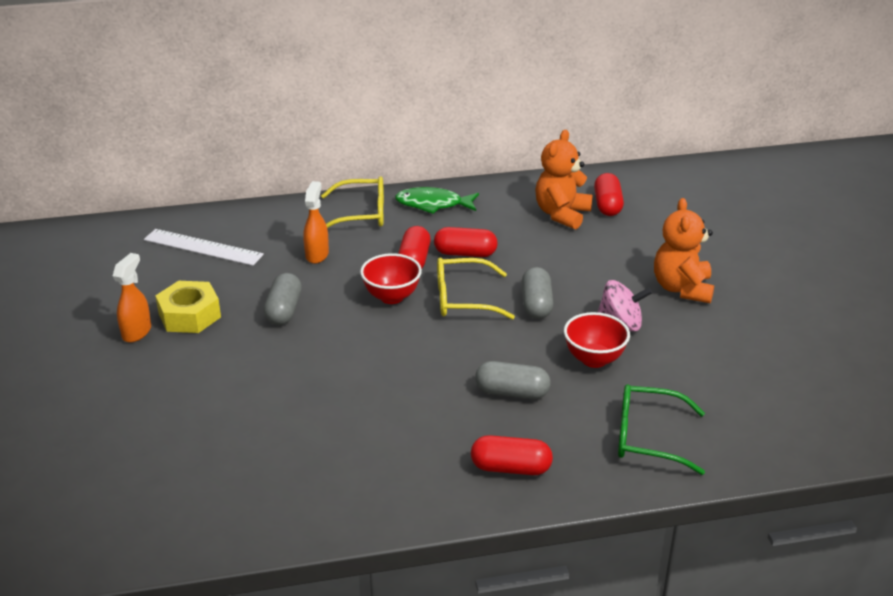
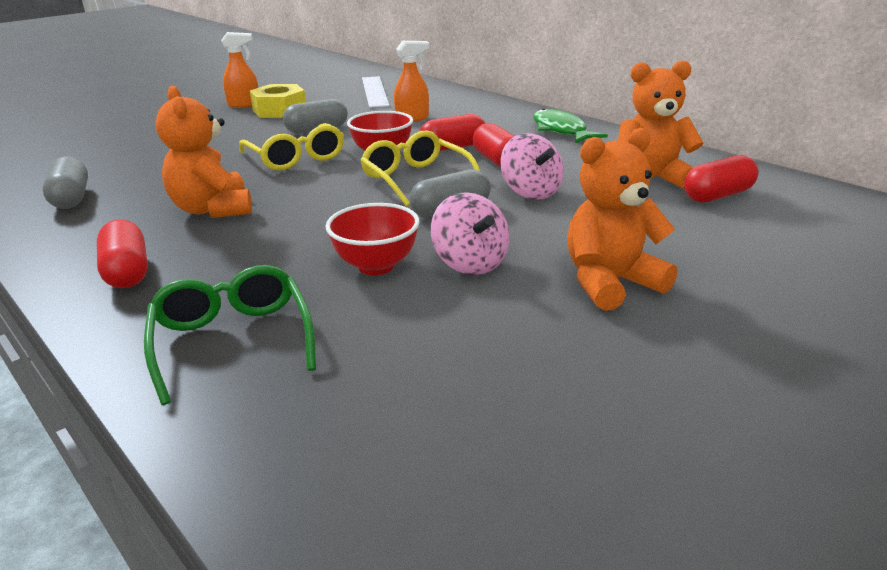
camera: 60 degrees right, 5 degrees down
(361, 214) = (498, 115): yellow glasses -> yellow glasses (296, 158)
(426, 407) = (213, 209): none -> orange teddy bear
(512, 392) = (269, 239): grey capsule -> grey capsule (71, 198)
(536, 263) = (531, 192): none -> pink spinning top

